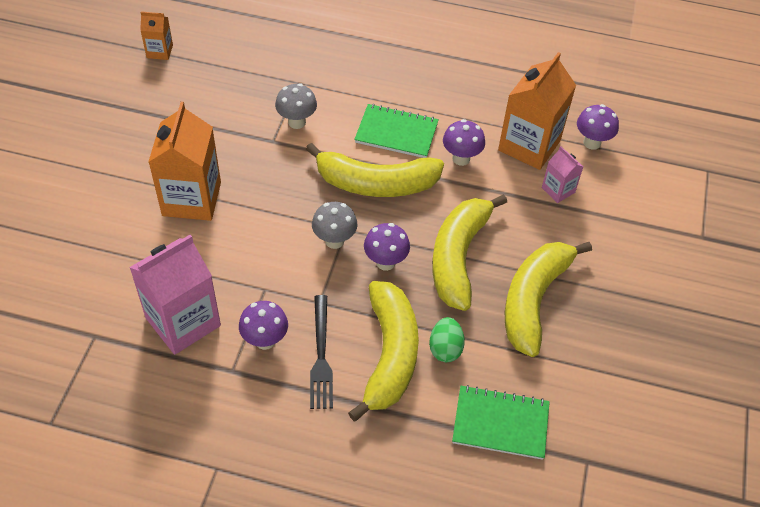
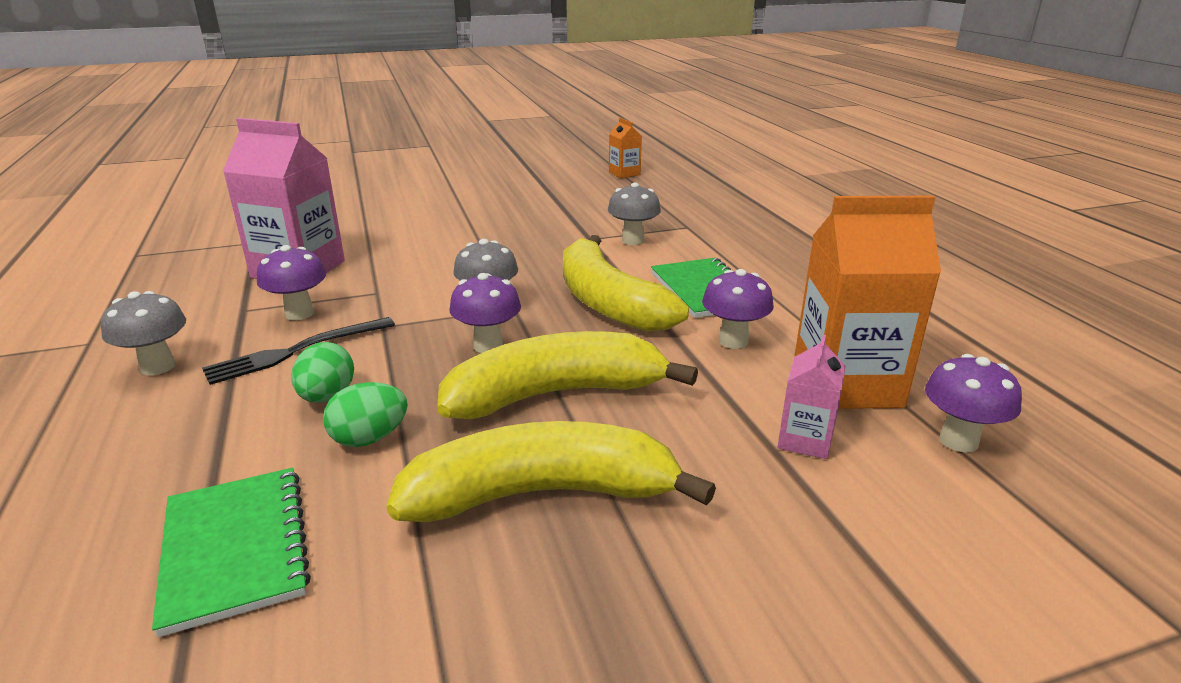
camera: 60 degrees right, 25 degrees down
(191, 199) = (465, 229): orange carton -> none
(287, 432) = (158, 367): none -> grey mushroom
(389, 355) = (327, 397): yellow banana -> green egg

